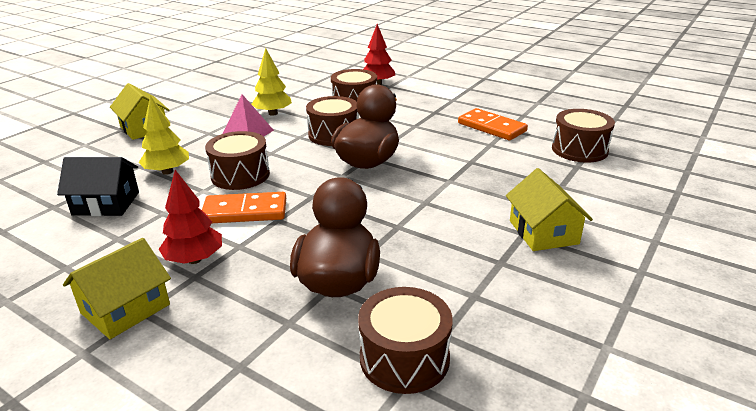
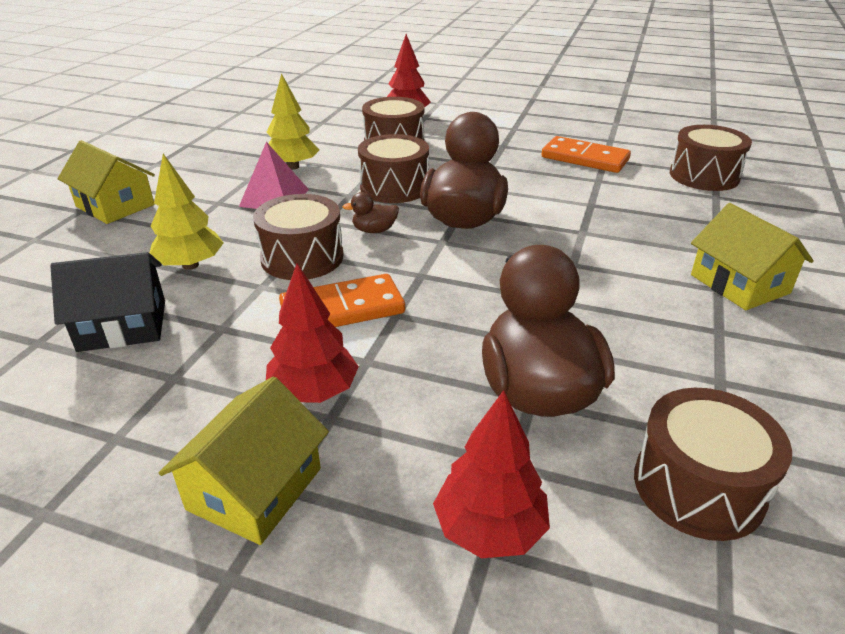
camera: 15 degrees left, 5 degrees up
(248, 356) = (489, 529): none -> red tree
(300, 163) = (374, 230): none -> brown duck

